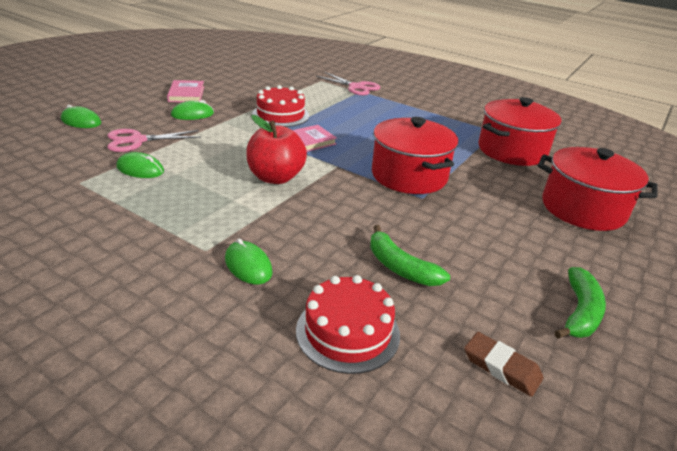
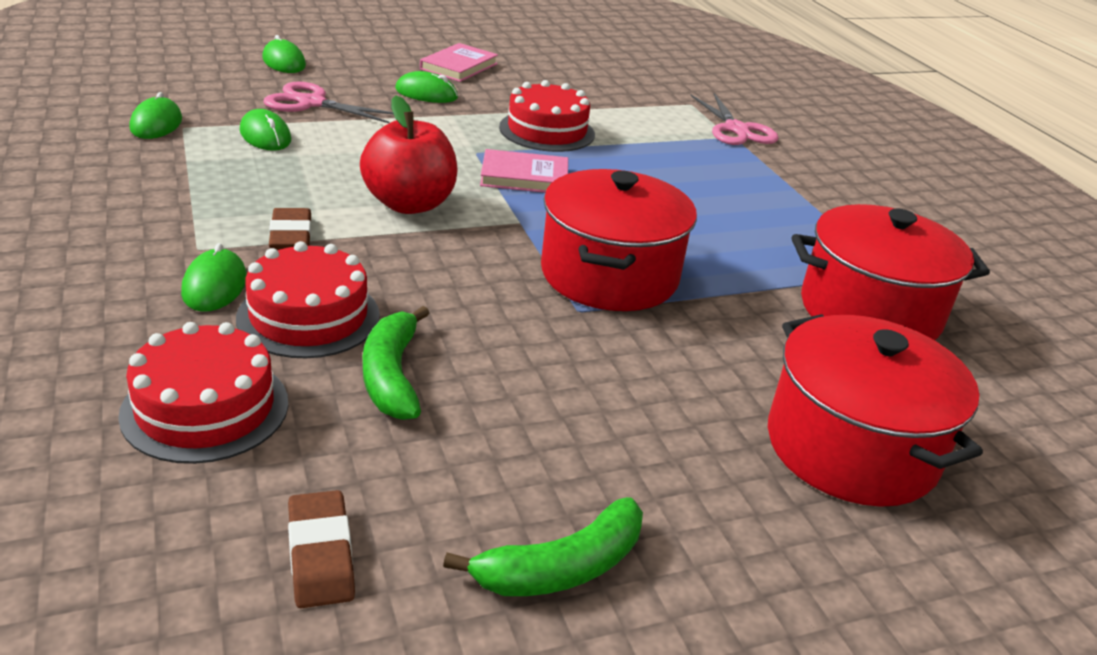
camera: 35 degrees right, 0 degrees up
(58, 187) = (156, 124): none -> green mouse
(244, 220) = (291, 236): none -> brown eraser
(319, 258) = (308, 316): none -> red cake

